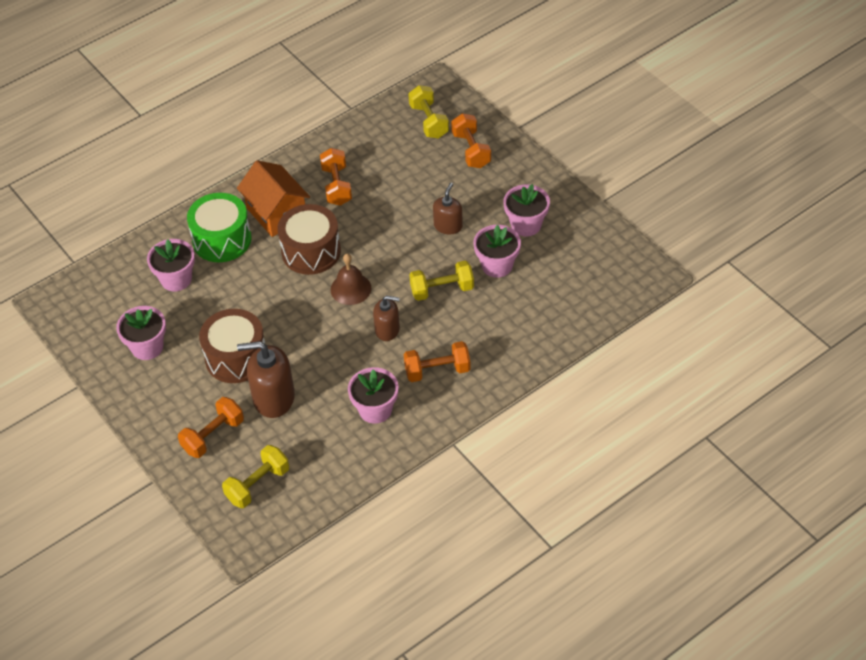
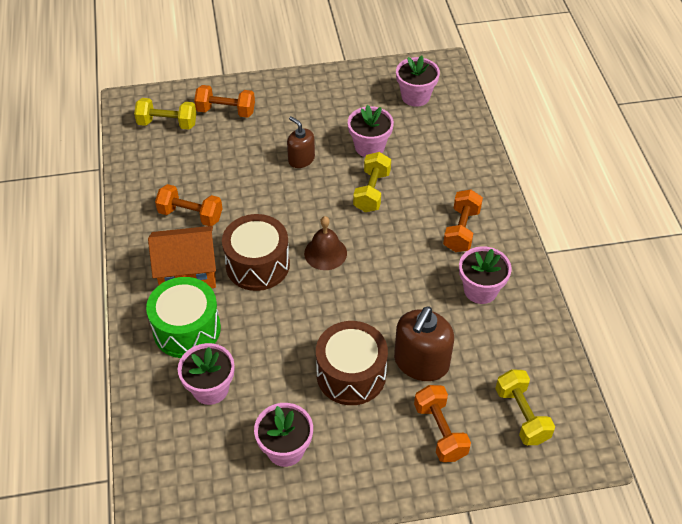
camera: 65 degrees left, 0 degrees up
(387, 330) = (392, 246): brown soap dispenser -> none
(526, 225) = (338, 112): pink flower pot -> pink flower pot (415, 96)

